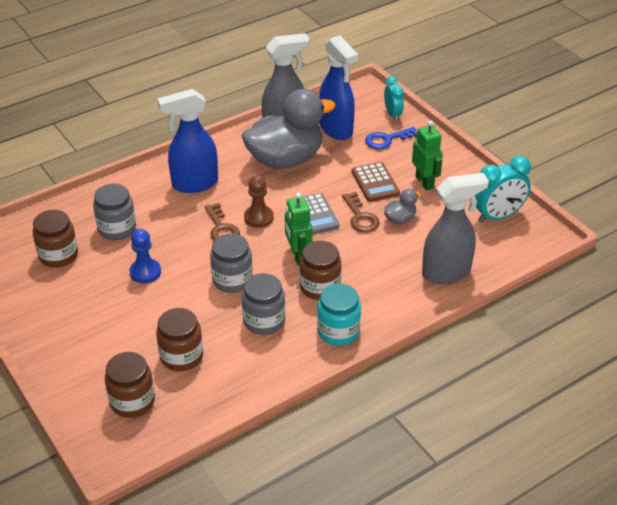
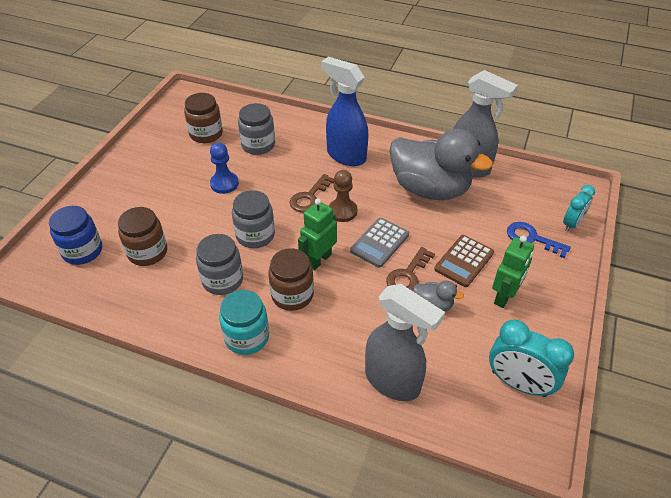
camera: 55 degrees right, 5 degrees up
(132, 401) = (82, 251): brown jar -> blue jar
(336, 129) = (504, 199): blue spray bottle -> none

